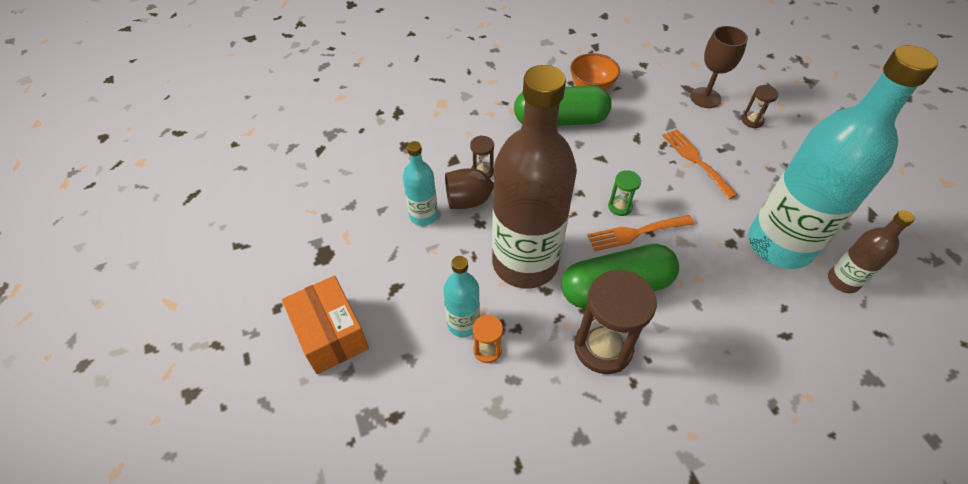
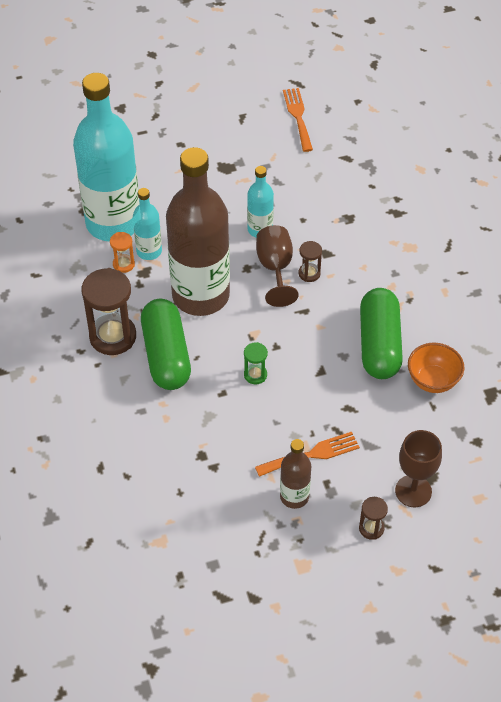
camera: 95 degrees right, 0 degrees up
(330, 334) = (153, 175): orange box -> none
(635, 233) = (222, 381): orange fork -> orange fork (298, 116)
(779, 244) = (194, 496): turquoise bottle -> turquoise bottle (113, 223)
(842, 281) = (146, 534): brown bottle -> brown bottle (294, 496)

